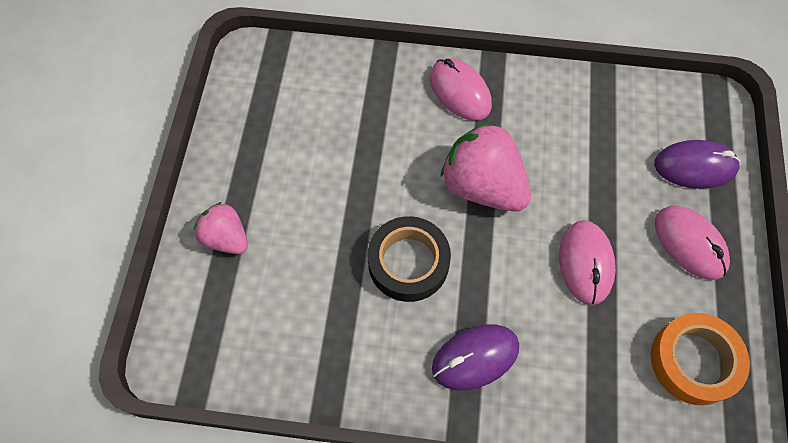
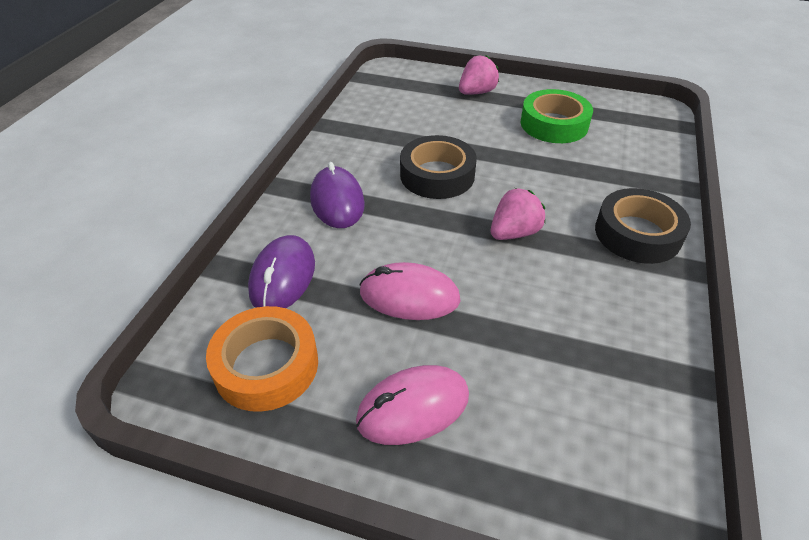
camera: 100 degrees right, 20 degrees down
(290, 153) = (554, 124): none -> green tape
(460, 92) = (637, 234): pink mouse -> black tape
(483, 186) = (514, 233): pink strawberry -> pink strawberry, size x0.59
(695, 166) = (534, 454): purple mouse -> purple mouse (283, 277)

